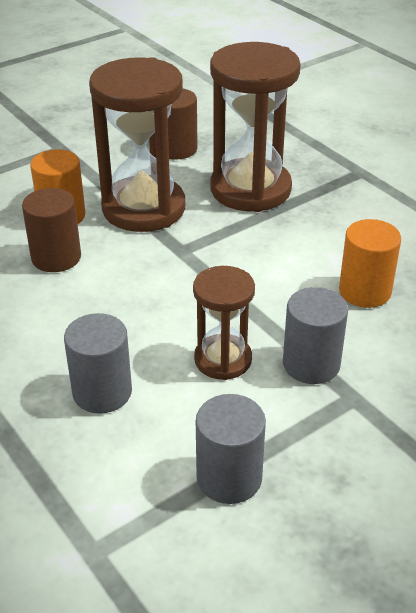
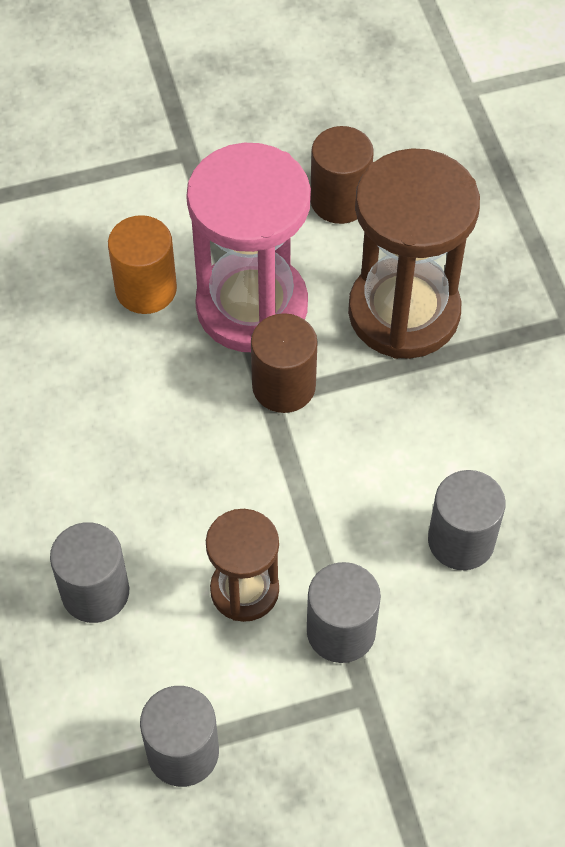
camera: 20 degrees right, 20 degrees up
(56, 257) = (114, 362): brown cylinder -> brown cylinder (284, 386)
(144, 208) = (252, 306): brown hourglass -> pink hourglass
(364, 291) = (461, 540): orange cylinder -> grey cylinder

